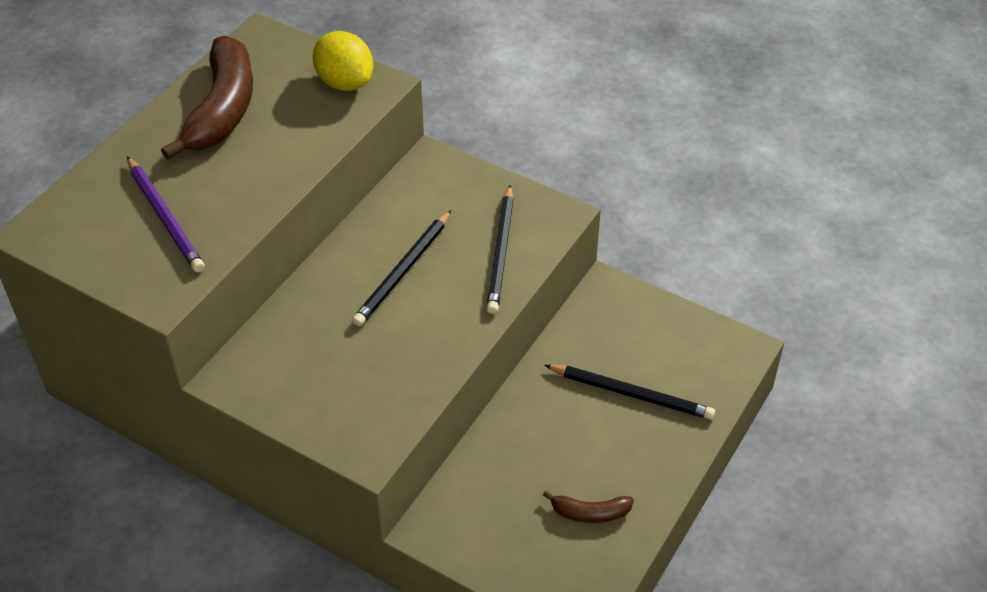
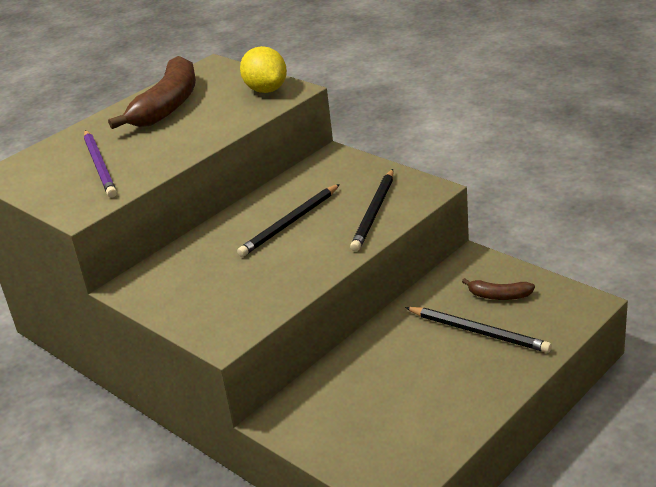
camera: 15 degrees right, 15 degrees down
(590, 513) = (421, 416): brown banana -> brown banana (499, 296)

